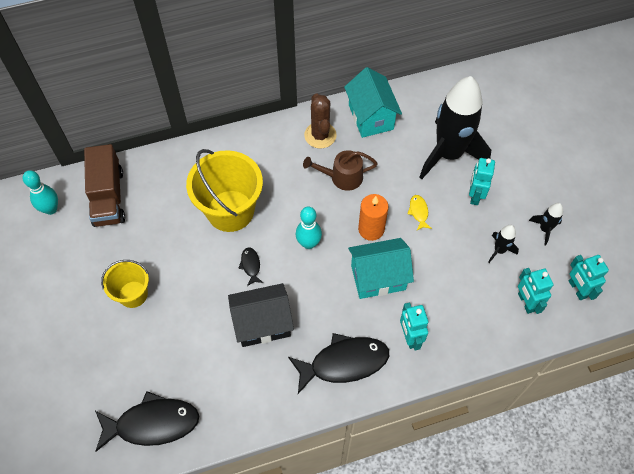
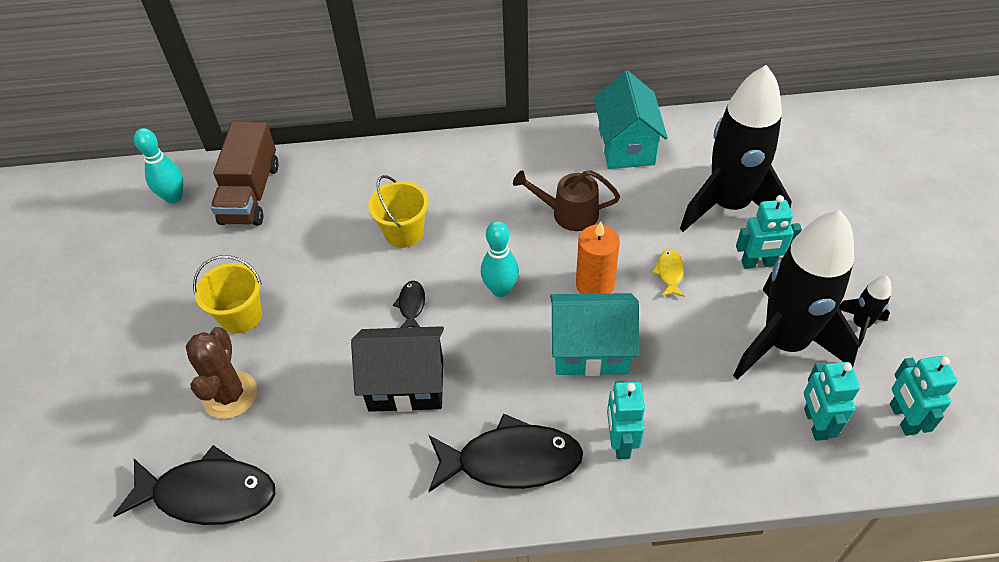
camera: 15 degrees right, 10 degrees down
(230, 211) = (404, 233): yellow bucket -> yellow bucket, size x0.58
(320, 135) = (551, 159): brown cactus -> brown cactus (230, 395)
(475, 195) = (758, 263): turquoise robot -> turquoise robot turned 120 degrees counterclockwise
(499, 250) = (784, 343): black rocket -> black rocket, size x2.42

